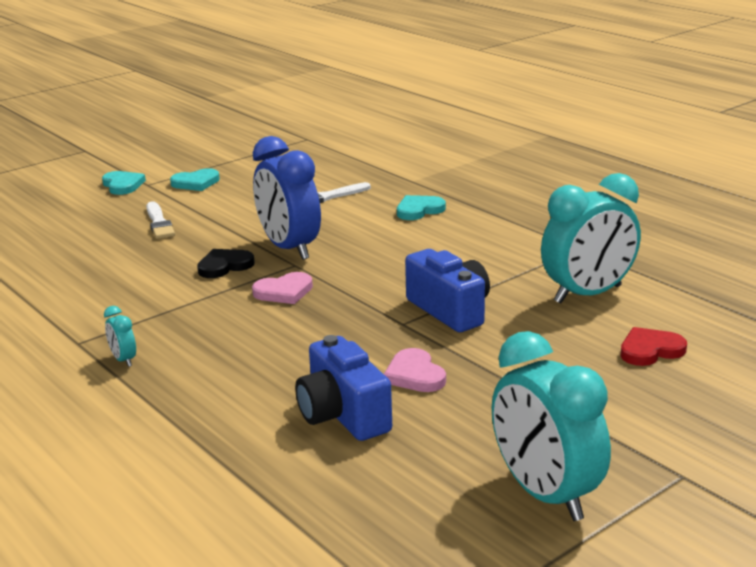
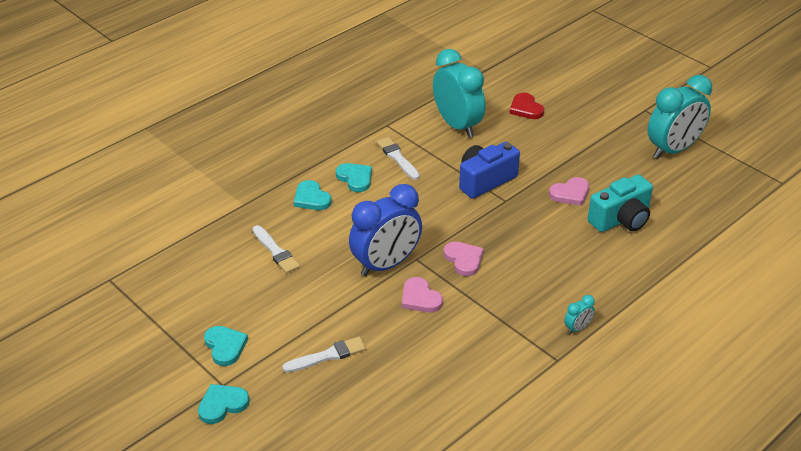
camera: 95 degrees left, 15 degrees up
(224, 266) = (420, 298): black heart -> pink heart
(342, 415) = (621, 219): blue camera -> turquoise camera
(457, 231) = (355, 178): none -> turquoise heart
(503, 254) = (397, 157): none -> white brush

